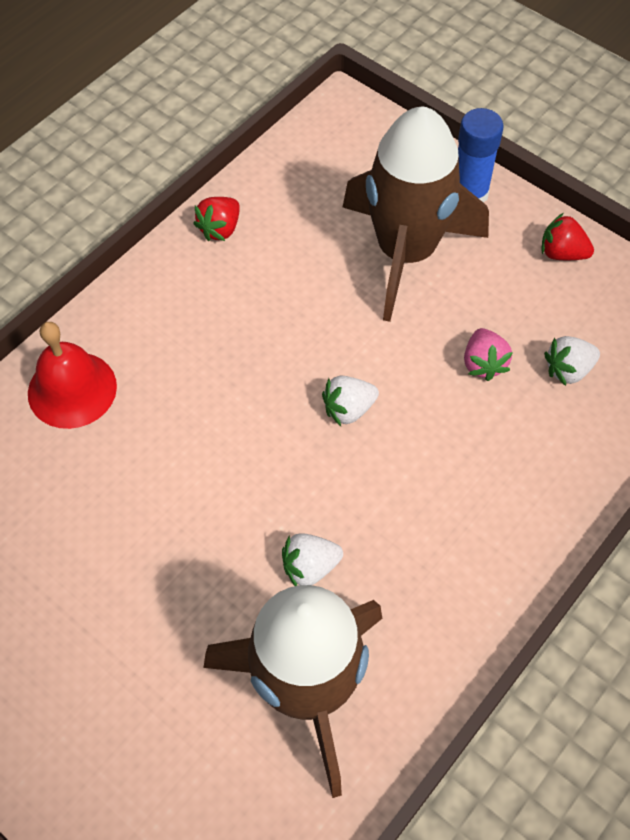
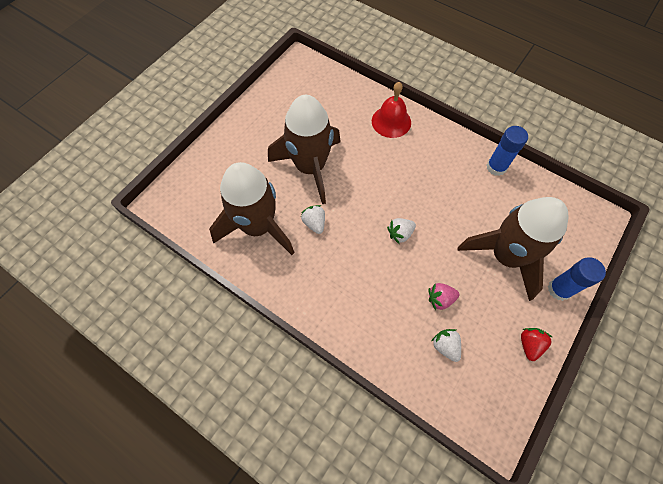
camera: 85 degrees right, 5 degrees up
(165, 566) = (310, 167): none -> brown rocket
(220, 229) = (496, 167): red strawberry -> blue glue stick
(348, 409) = (400, 234): white strawberry -> white strawberry turned 90 degrees counterclockwise

